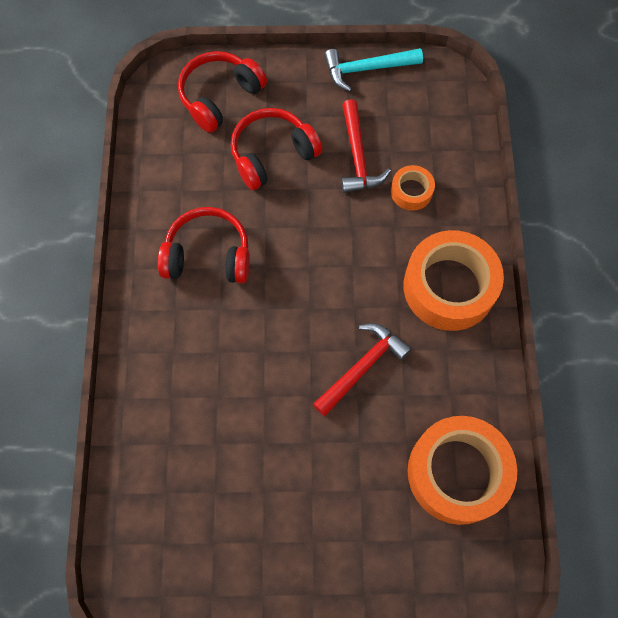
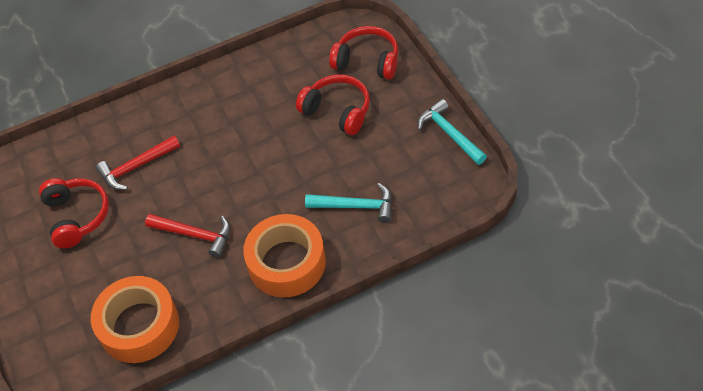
camera: 70 degrees right, 15 degrees down
(208, 255) = (237, 112): red headphones -> red headphones (77, 216)
(358, 156) = (367, 161): red hammer -> red hammer (136, 167)
(411, 191) = (356, 206): orange tape -> turquoise hammer

